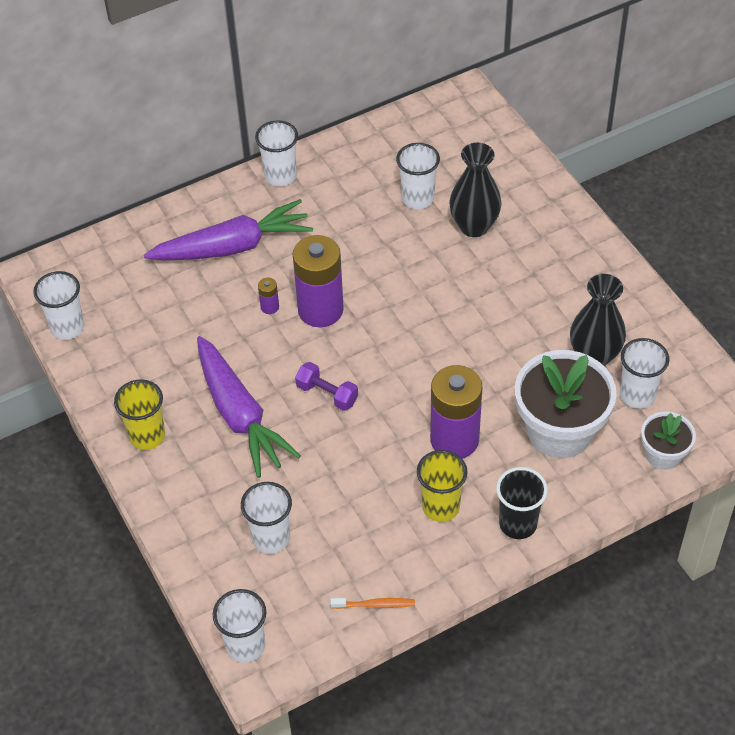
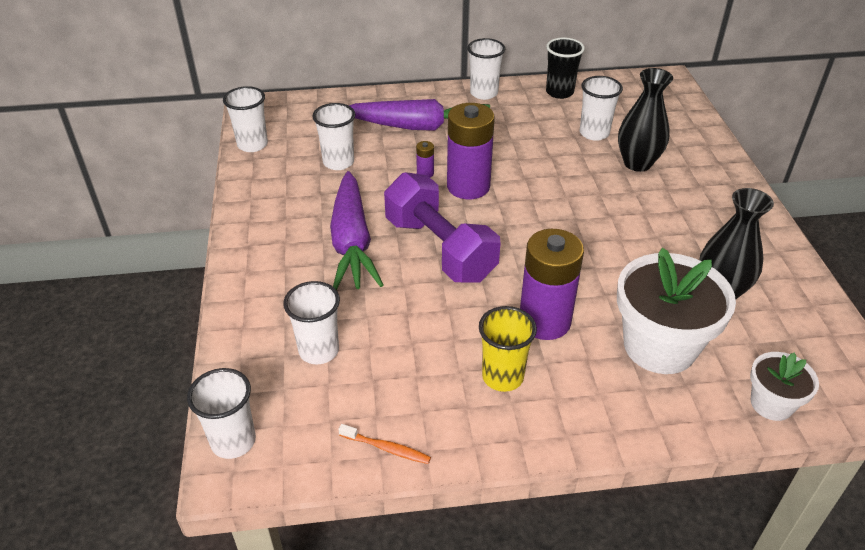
camera: 20 degrees right, 10 degrees down
(147, 436) = (262, 235): yellow cup -> none
(327, 394) = (440, 249): purple dumbbell -> purple dumbbell, size x2.13
(518, 524) = (579, 420): black cup -> black cup (559, 92)
(637, 395) = (757, 338): white cup -> white cup (338, 162)

